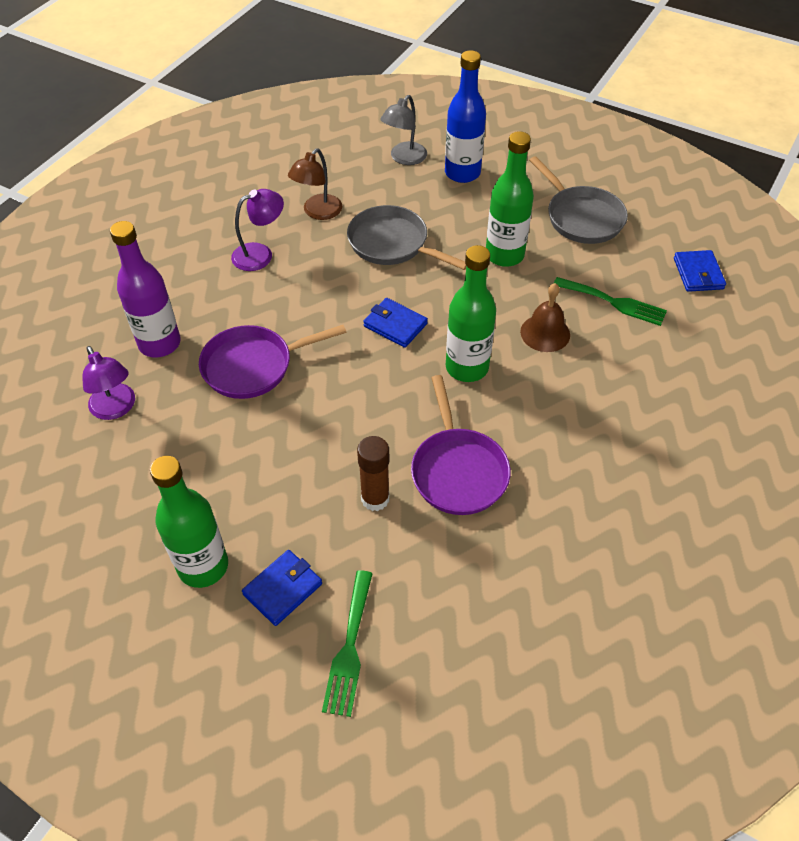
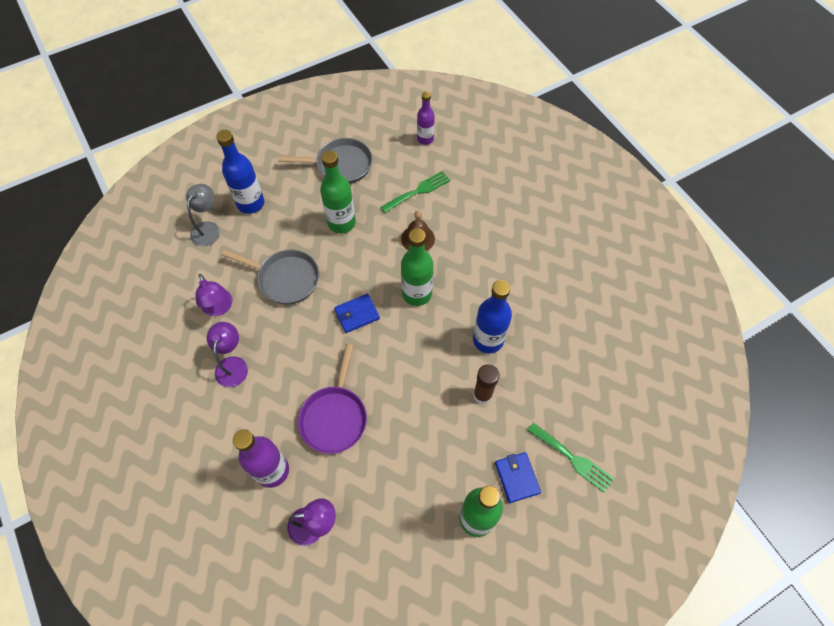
camera: 60 degrees left, 10 degrees up
(318, 212) = (219, 308): brown lamp -> purple lamp
(392, 244) = (285, 279): grey pan -> grey pan turned 135 degrees counterclockwise
(404, 158) = (208, 228): grey lamp -> grey lamp turned 135 degrees counterclockwise
(458, 470) = (488, 340): purple pan -> blue bottle
(698, 273) = (425, 139): blue wallet -> purple bottle

